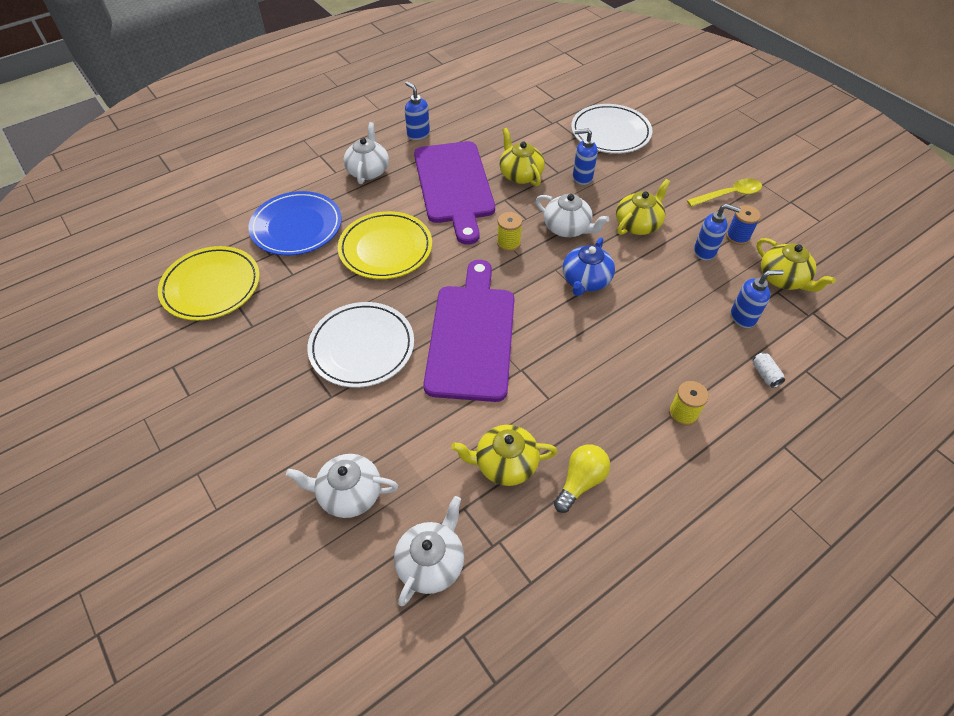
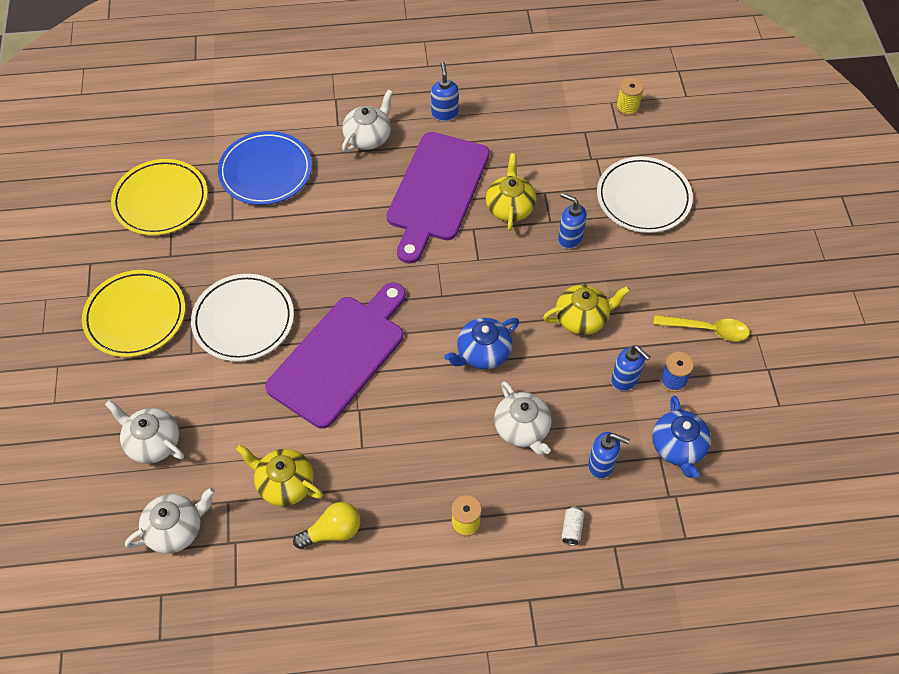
camera: 30 degrees right, 5 degrees up
(385, 248) = (327, 231): yellow plate -> yellow plate (135, 316)
(508, 243) = (441, 279): yellow spool -> yellow spool (627, 107)
(567, 228) = (509, 289): white teapot -> white teapot (522, 429)
(783, 279) = (678, 447): yellow teapot -> blue teapot

